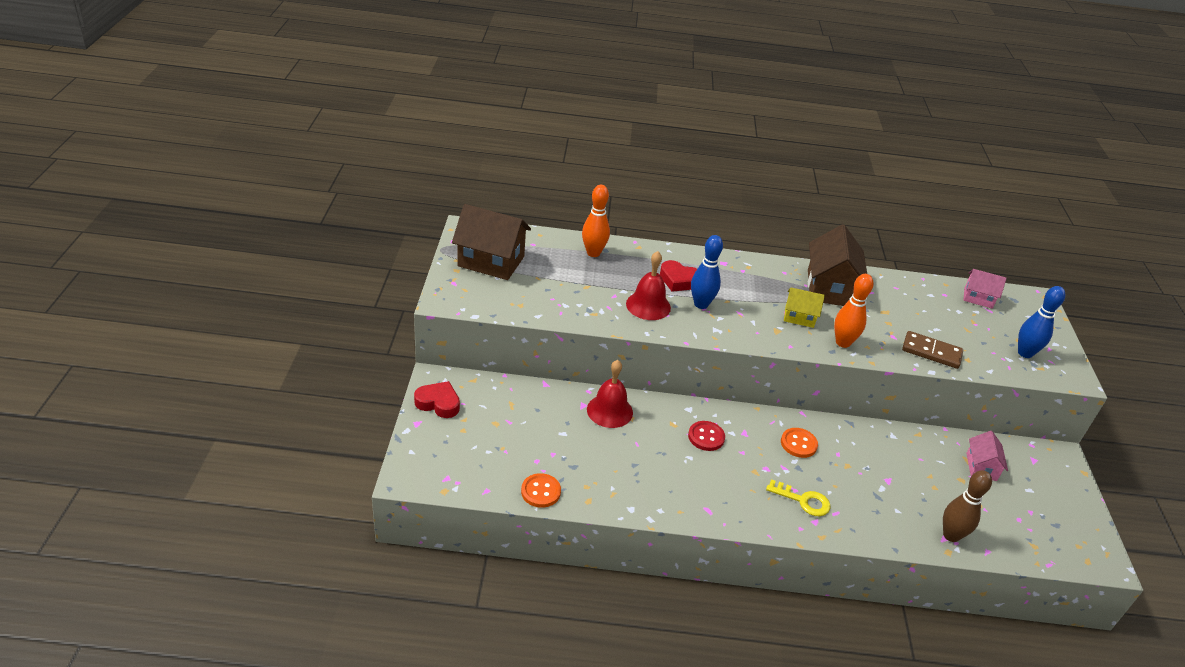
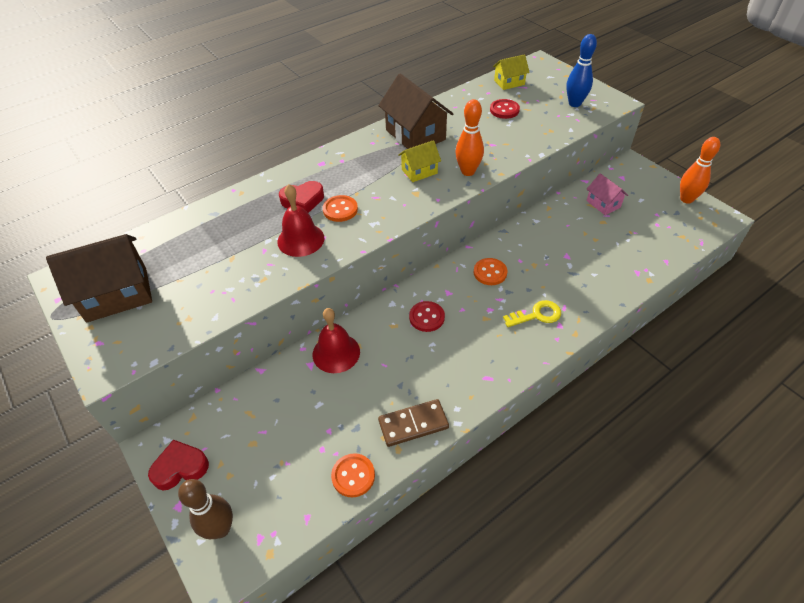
camera: 35 degrees left, 10 degrees up
(593, 253) = (207, 223): orange bowling pin -> orange bowling pin (686, 199)
(701, 304) = (340, 210): blue bowling pin -> orange button
(931, 352) = (526, 140): brown domino -> brown domino (413, 424)
(942, 317) = (504, 110): none -> red button
(951, 535) = (638, 267): brown bowling pin -> brown bowling pin (221, 528)
(978, 298) = (509, 82): pink house -> yellow house

